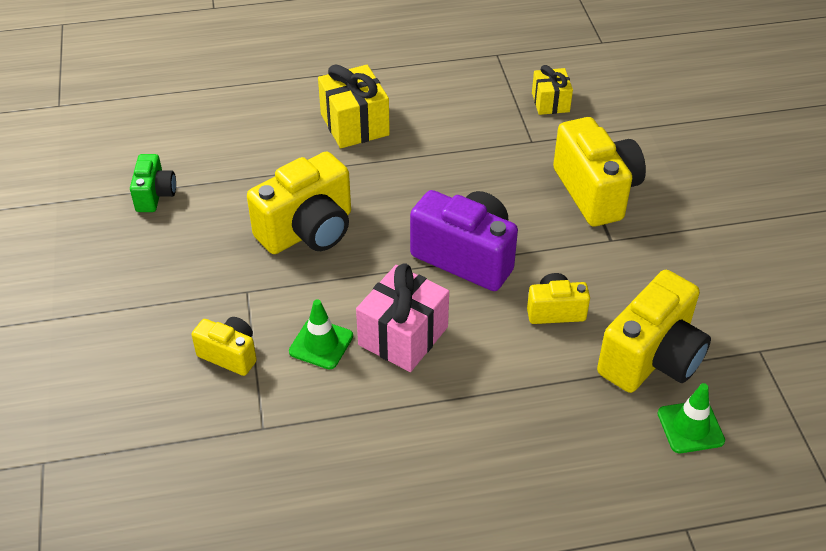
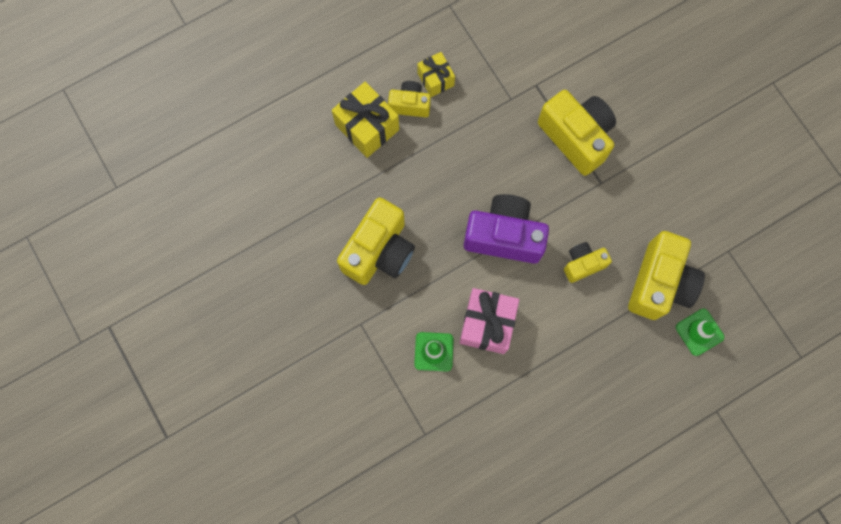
camera: 20 degrees left, 30 degrees up
(155, 195) = (247, 256): green camera -> none
(230, 355) = (375, 383): yellow camera -> yellow camera (410, 105)
(550, 102) = (511, 49): yellow gift -> yellow gift (435, 79)

